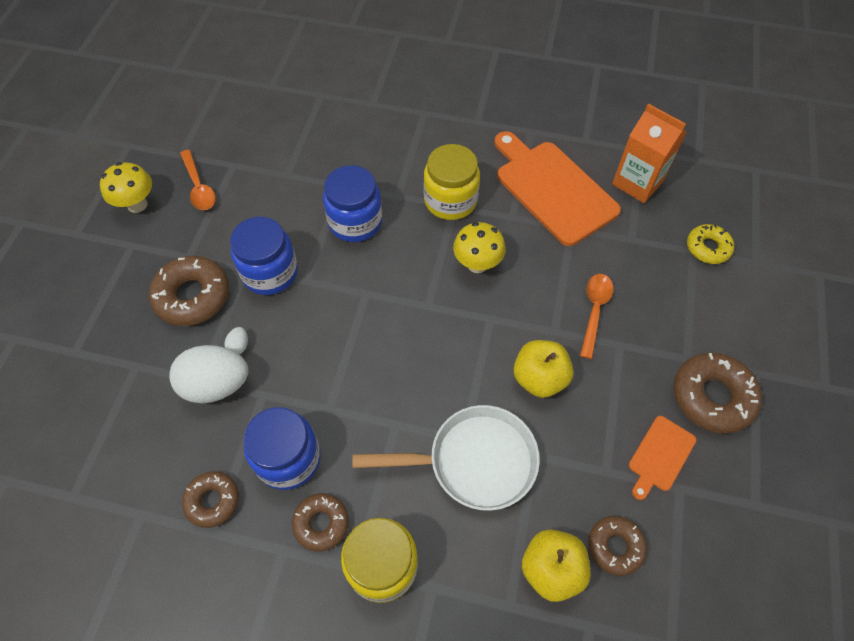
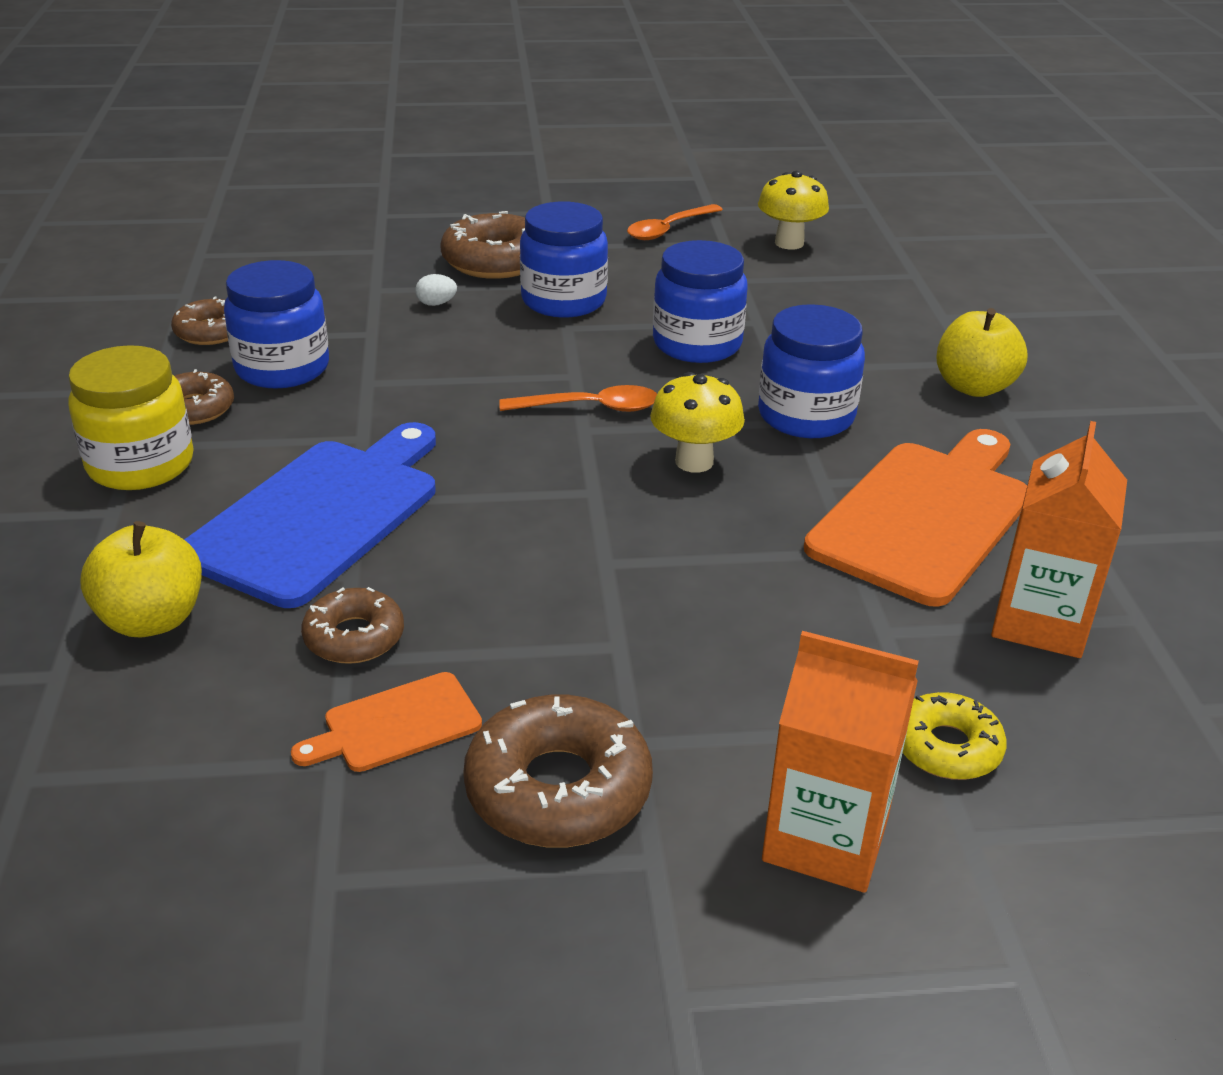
camera: 70 degrees right, 25 degrees down
(137, 204) = (611, 201): yellow mushroom -> yellow mushroom (789, 243)
(216, 385) = (372, 301): white egg -> none
(450, 200) = (806, 416): yellow jar -> blue jar
(473, 461) = (321, 515): white pan -> blue cutting board
(539, 378) = (500, 558): yellow apple -> yellow apple (973, 387)
(594, 311) = (676, 603): orange spoon -> orange spoon (590, 408)
(615, 546) = (201, 687): brown donut -> brown donut (354, 637)
(660, 456) = (395, 724): orange cutting board -> orange cutting board turned 45 degrees counterclockwise
(752, 309) = (825, 839): none -> orange carton

